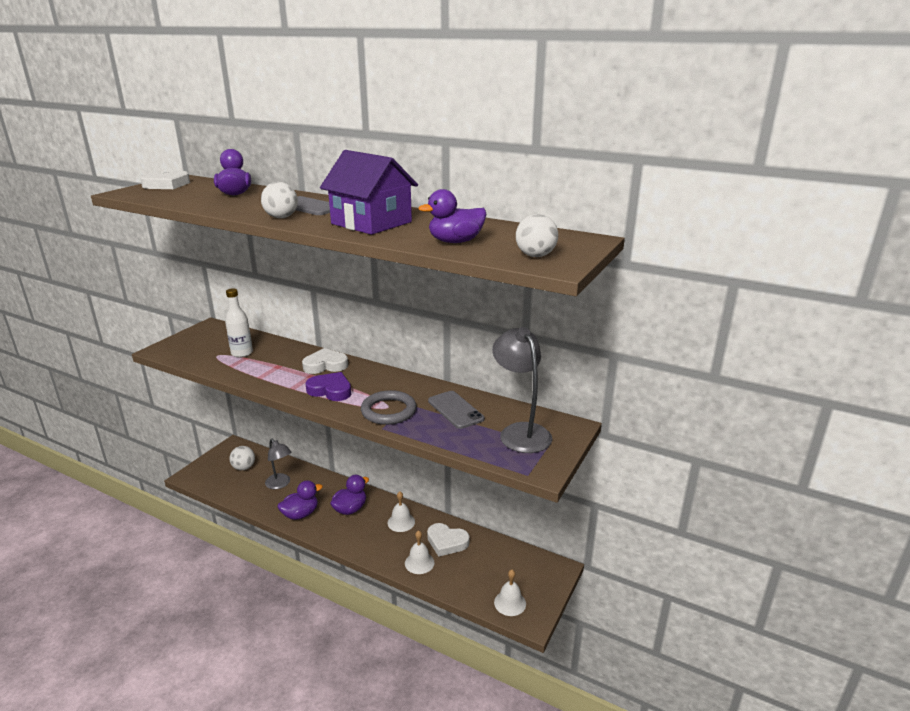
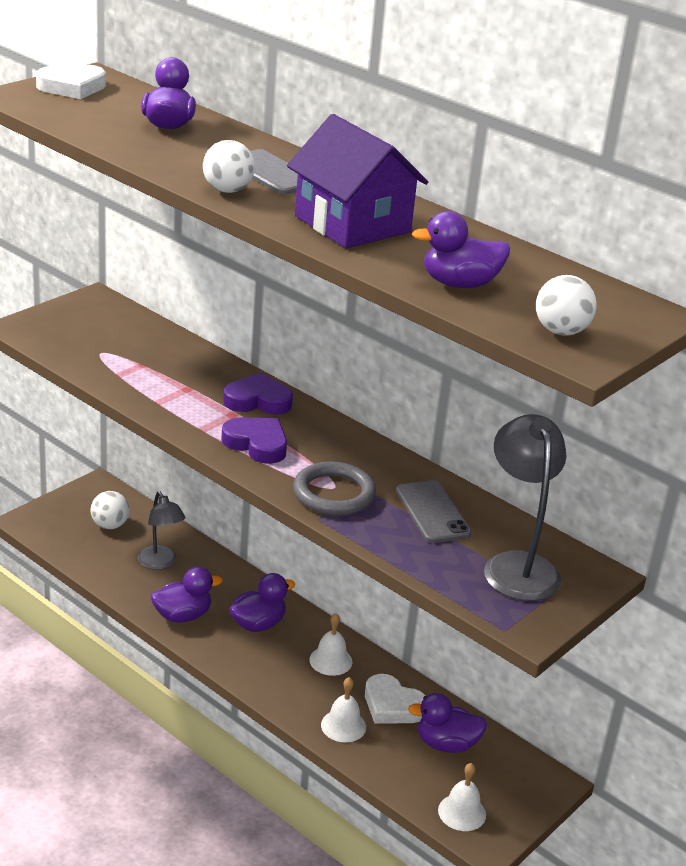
camera: 10 degrees right, 5 degrees up
(242, 353) = (138, 356): white bottle -> none
(325, 365) = (258, 401): white heart -> purple heart
(487, 559) = (446, 744): none -> purple duck

